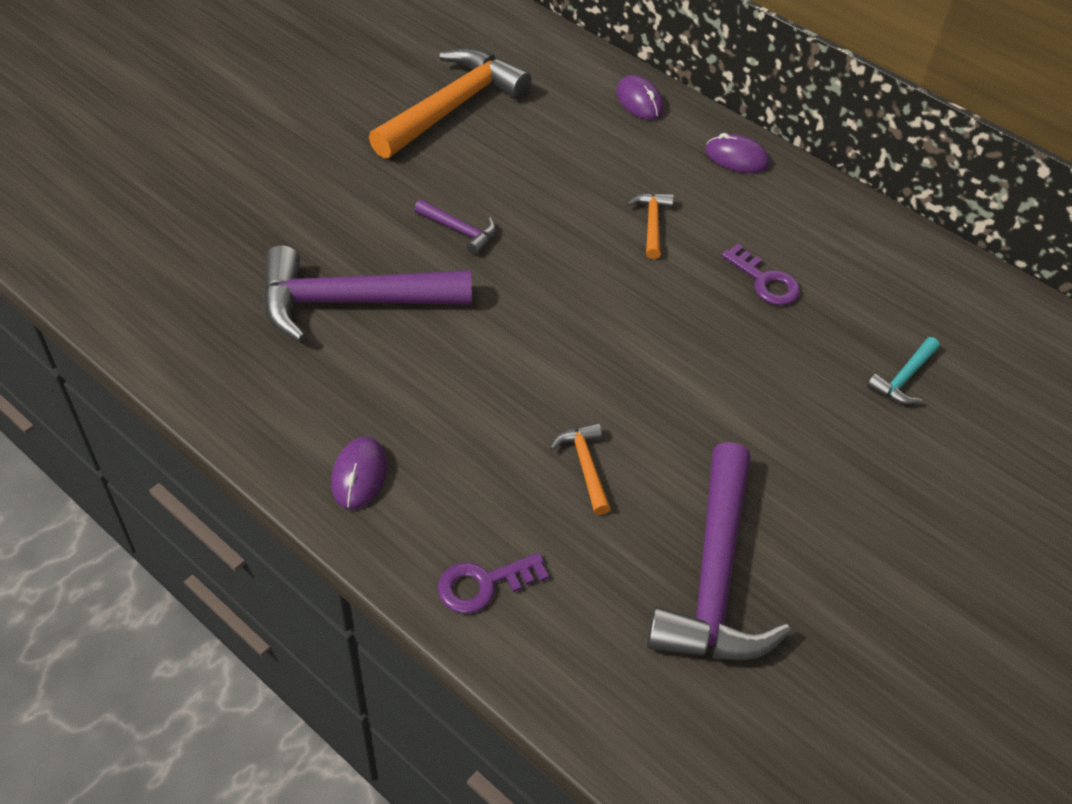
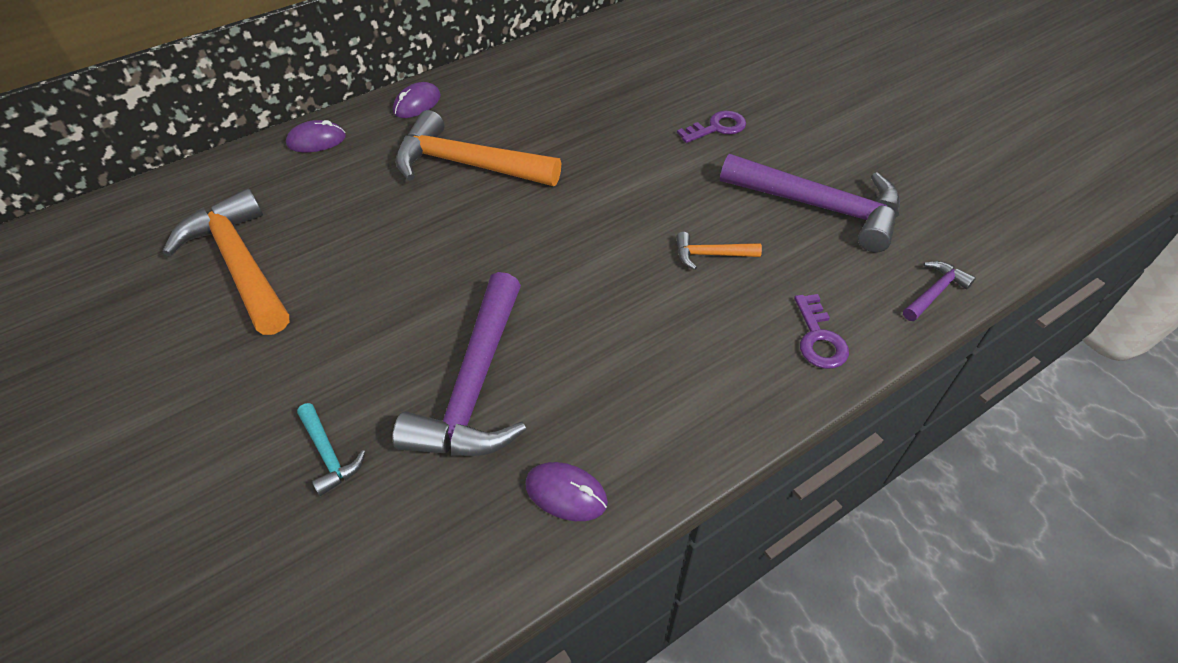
camera: 70 degrees left, 0 degrees up
(359, 475) = (694, 409): purple mouse -> purple mouse (566, 493)
(459, 230) = (416, 287): purple hammer -> purple hammer (934, 292)
(652, 224) = (467, 164): orange hammer -> orange hammer, size x2.24
(765, 281) = (554, 120): purple key -> purple key (717, 128)
(903, 378) = (665, 82): turquoise hammer -> turquoise hammer (329, 454)

